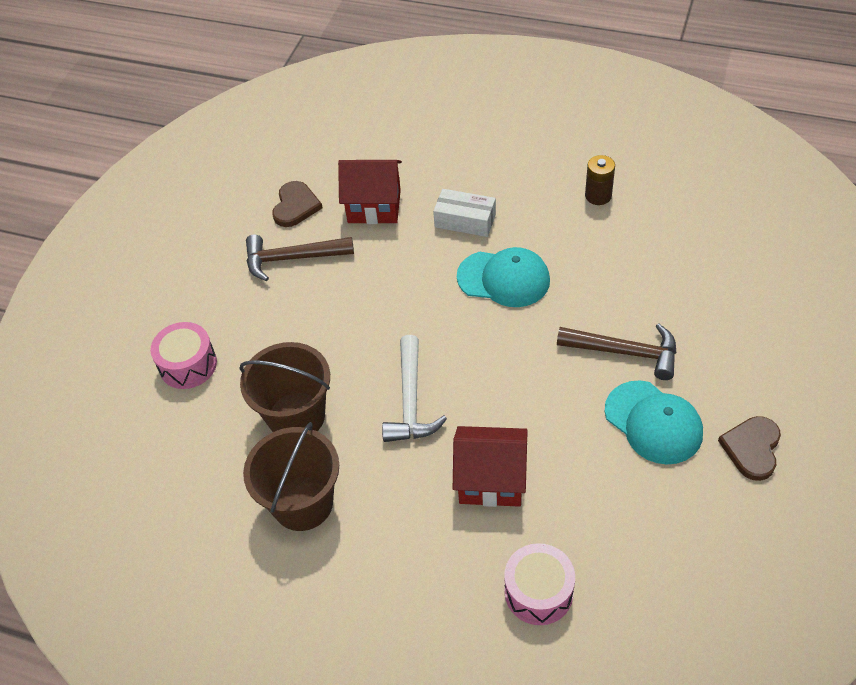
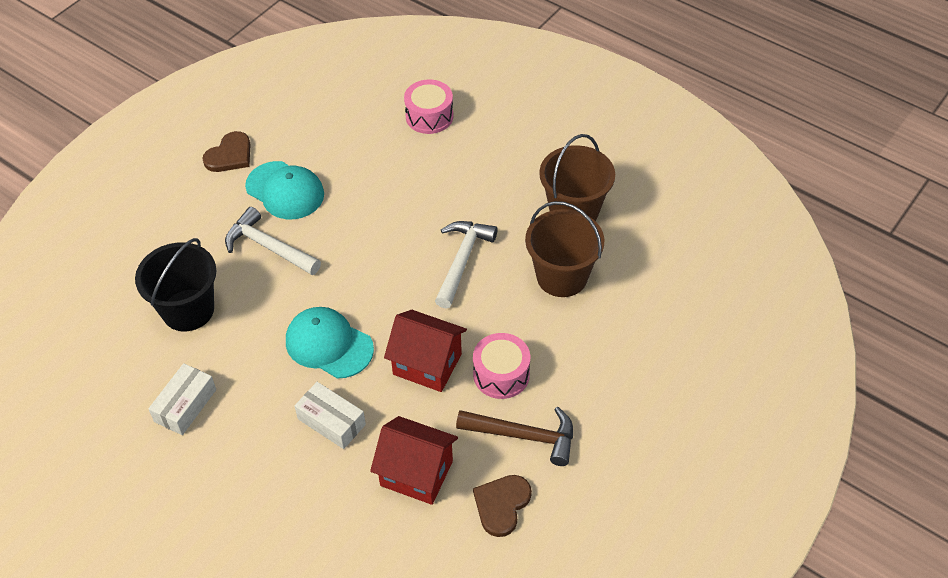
camera: 165 degrees left, 0 degrees up
(188, 365) = (650, 352): pink drum -> pink drum (501, 374)
(491, 480) = (427, 187): red house -> red house (427, 364)
(598, 196) = (185, 405): brown battery -> white box
(625, 352) = (268, 247): brown hammer -> white hammer
(653, 422) = (285, 191): turquoise cap -> turquoise cap turned 150 degrees clockwise
(658, 268) = (188, 310): none -> black bucket

